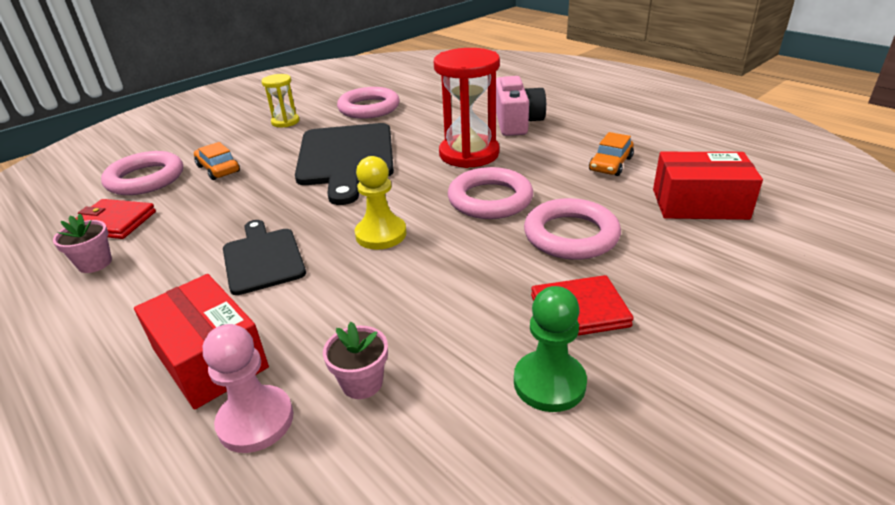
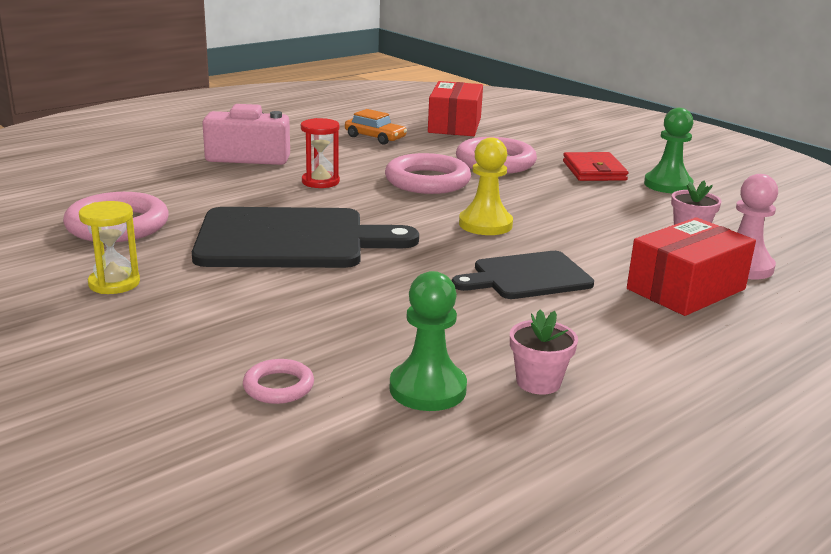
camera: 90 degrees left, 10 degrees down
(114, 222) = (427, 389): red wallet -> green pawn
(145, 179) = (278, 386): pink ring -> pink ring, size x0.51
(218, 169) = (275, 324): orange car -> none
(469, 154) = (320, 182): red hourglass -> red hourglass, size x0.53

